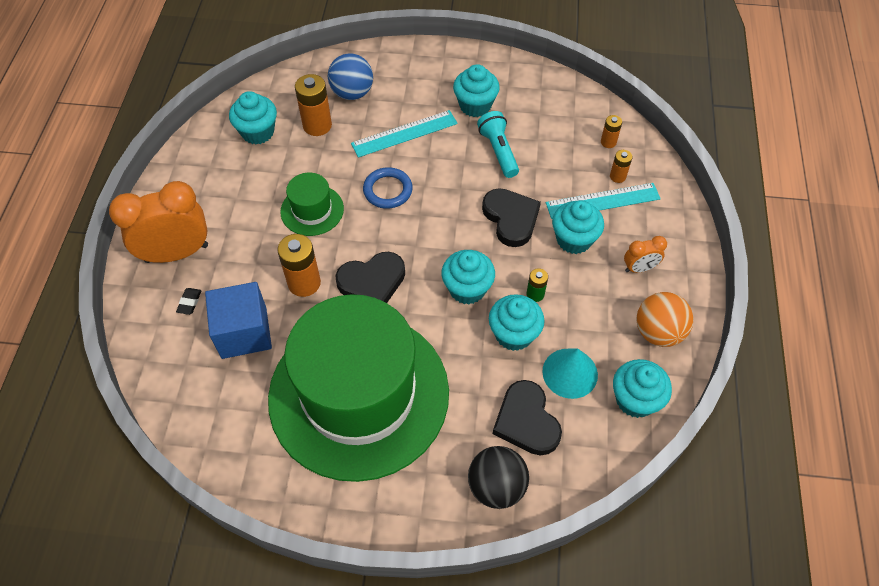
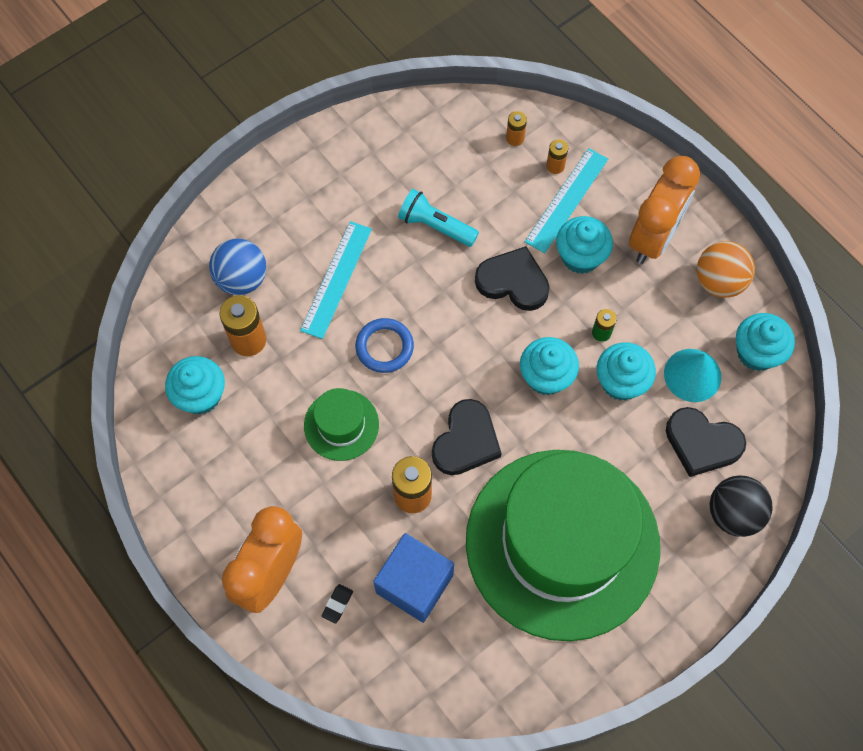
camera: 45 degrees left, 10 degrees up
(189, 302) = (337, 604): black eraser -> black eraser turned 60 degrees clockwise
(475, 105) = (367, 197): turquoise cupcake -> none
(639, 268) = (653, 238): orange clock -> orange clock, size x2.08

